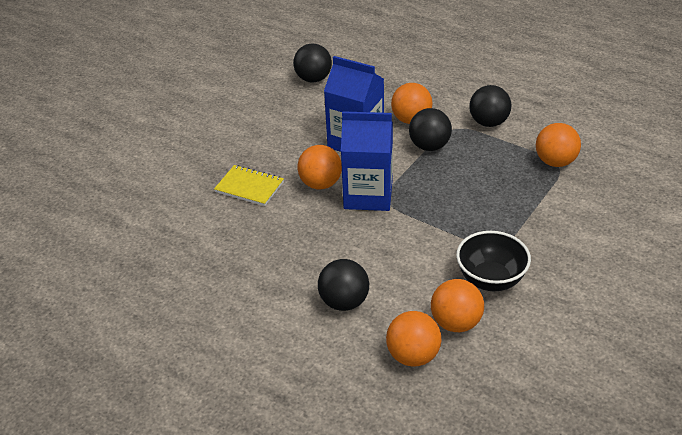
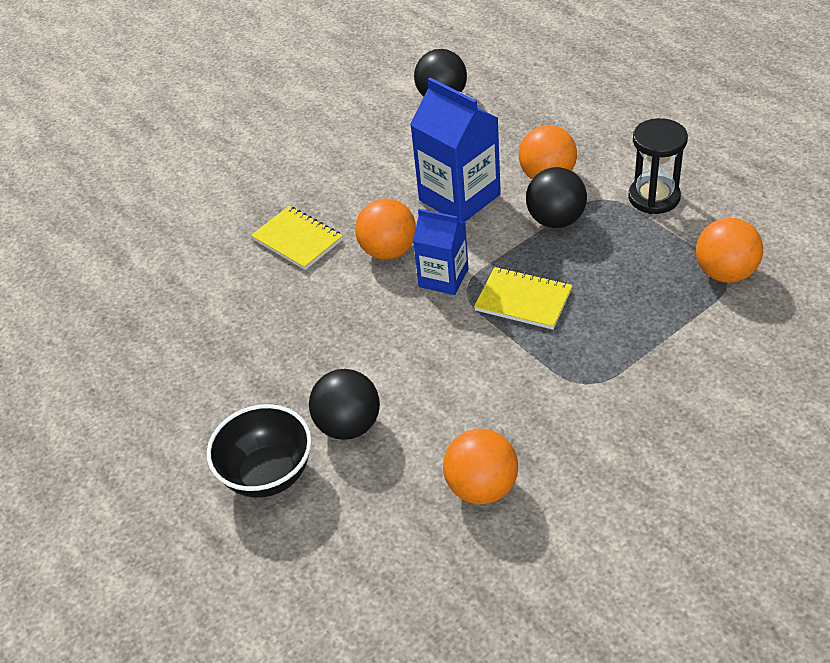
camera: 20 degrees right, 5 degrees up
(368, 195) = (443, 278): blue carton -> blue carton, size x0.62
(413, 356) = (405, 522): orange ball -> none
(430, 200) = (523, 300): none -> yellow notebook
(488, 122) = (654, 197): black ball -> black hourglass
(490, 279) = (556, 434): black bowl -> black bowl (268, 474)

